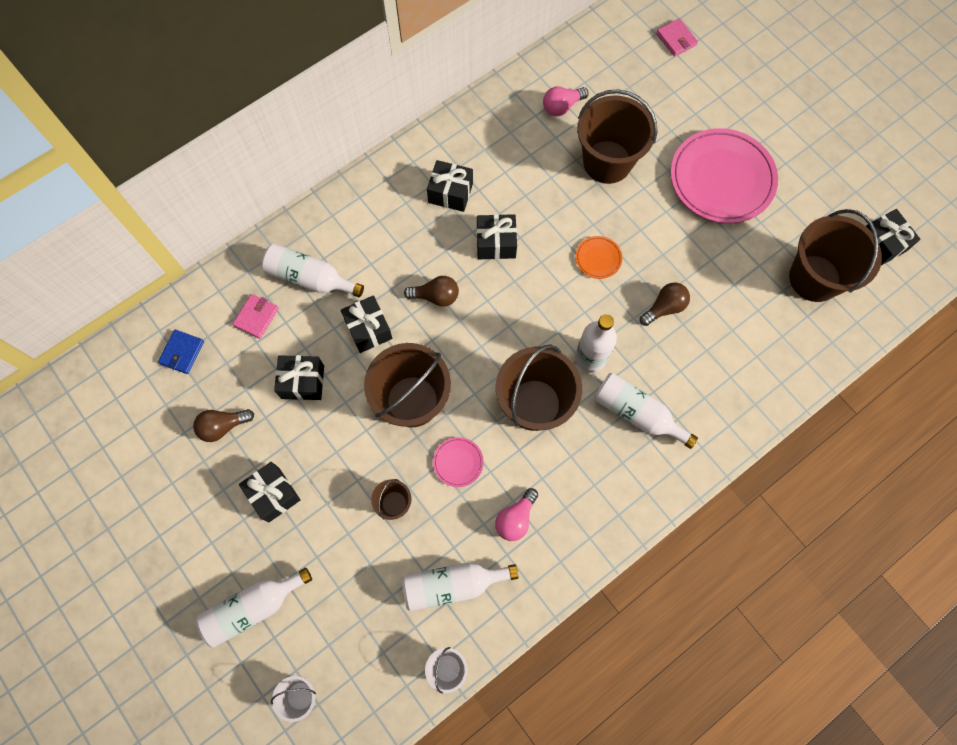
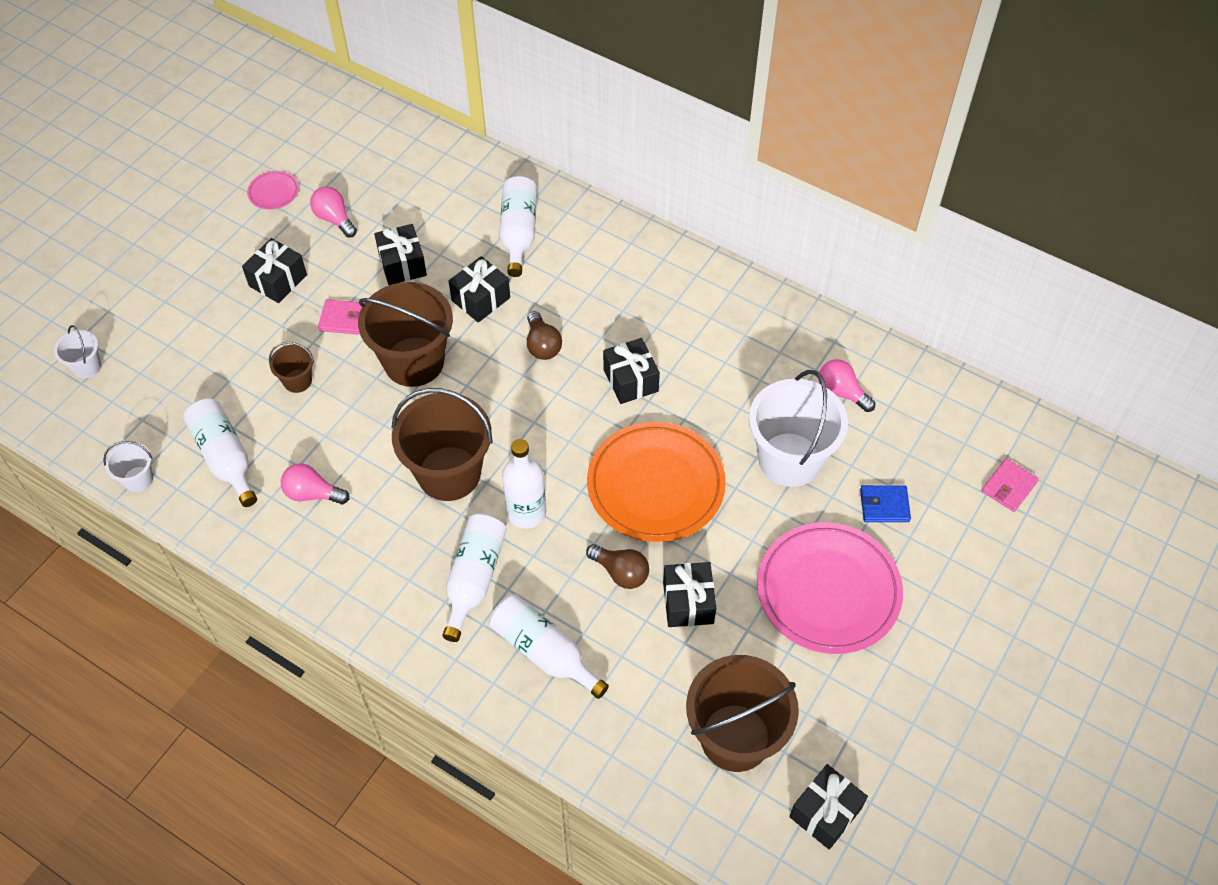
camera: 70 degrees right, 15 degrees down
(182, 352) = (399, 163): blue wallet -> blue wallet (884, 505)
(223, 426) = (334, 219): brown light bulb -> pink light bulb
(253, 607) = (162, 302): white bottle -> white bottle (544, 652)
(256, 317) = (458, 205): pink wallet -> pink wallet (343, 319)
(450, 193) = (674, 320): black gift -> black gift (688, 602)
(458, 462) = (359, 422): pink plate -> pink plate (273, 192)
(598, 258) = (655, 485): orange plate -> orange plate, size x2.34
(607, 162) = (789, 459): brown bucket -> white bucket

